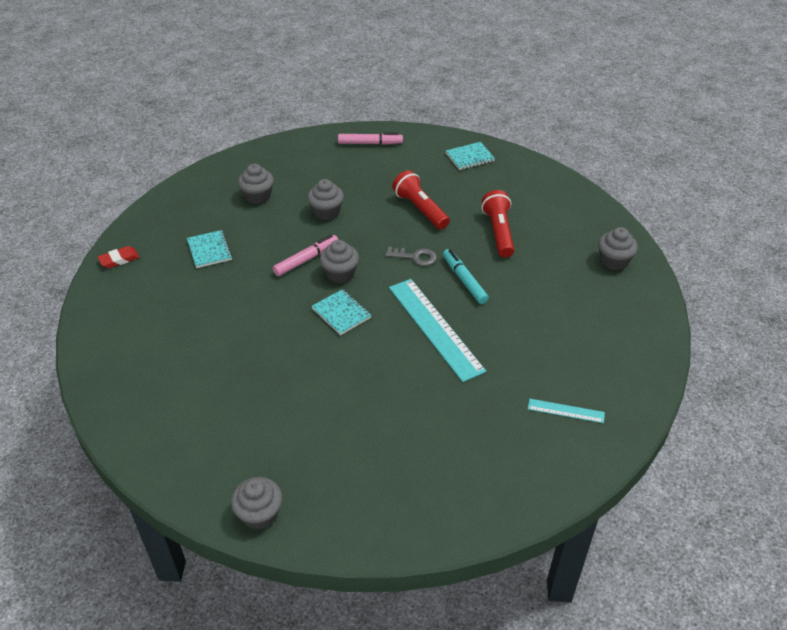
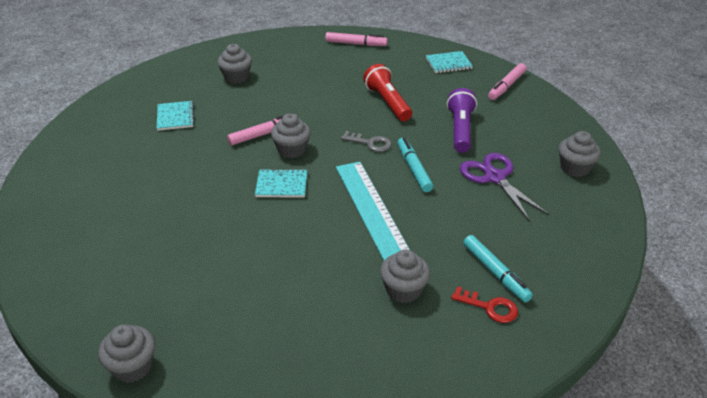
camera: 10 degrees right, 5 degrees down
(119, 259) = (90, 116): red eraser -> none
(326, 212) = (296, 96): grey cupcake -> grey cupcake (403, 290)
(341, 313) = (281, 185): turquoise notebook -> turquoise notebook turned 60 degrees counterclockwise
(499, 232) = (460, 130): red flashlight -> purple flashlight
(532, 177) = (506, 86): none -> pink marker
(542, 280) = (494, 177): none -> purple scissors
(563, 377) = (495, 273): none -> turquoise marker
(566, 411) = (490, 307): turquoise ruler -> red key

